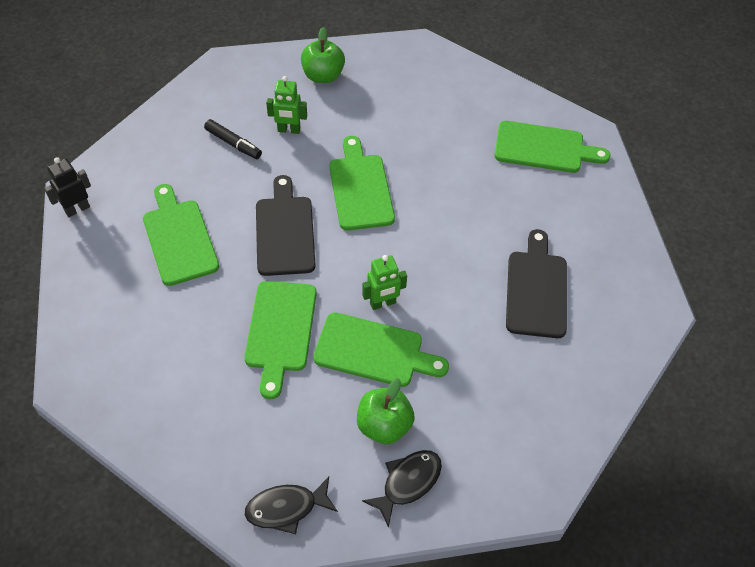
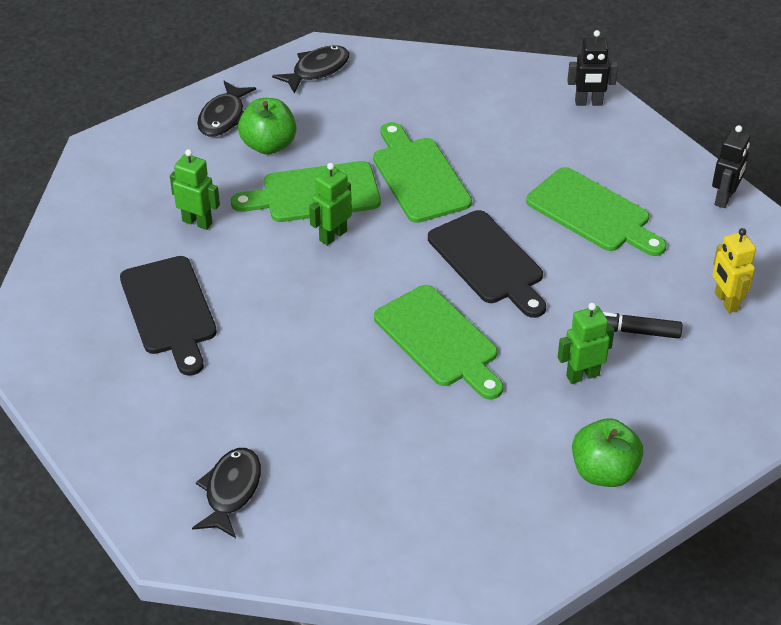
camera: 155 degrees right, 10 degrees down
(83, 345) = (588, 103): none -> black robot
(157, 137) = (726, 301): none -> yellow robot
(483, 364) = (197, 222): none -> green robot
(544, 148) = (231, 491): green cutting board -> black fish

